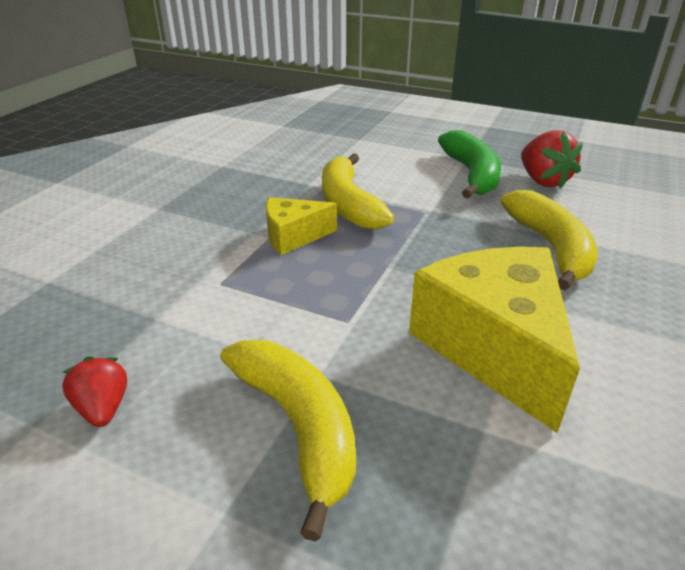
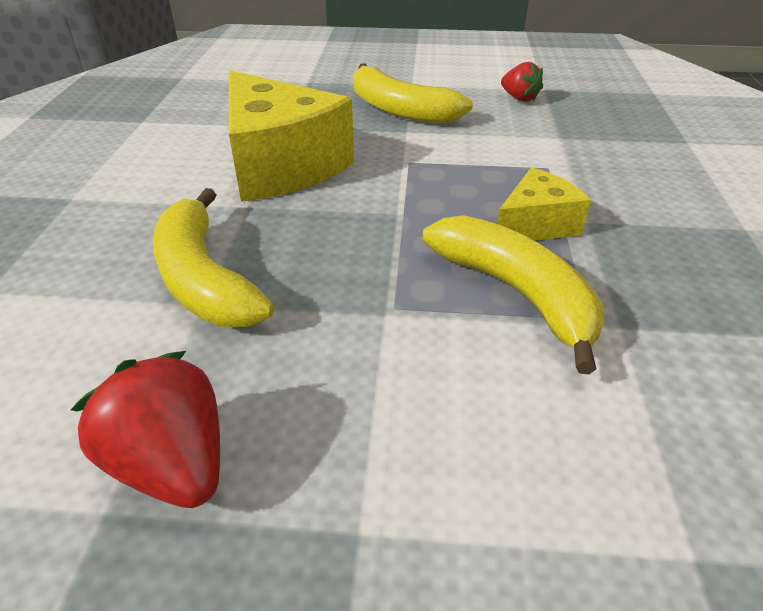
camera: 160 degrees right, 5 degrees up
(471, 174) = (336, 444): green banana -> none

